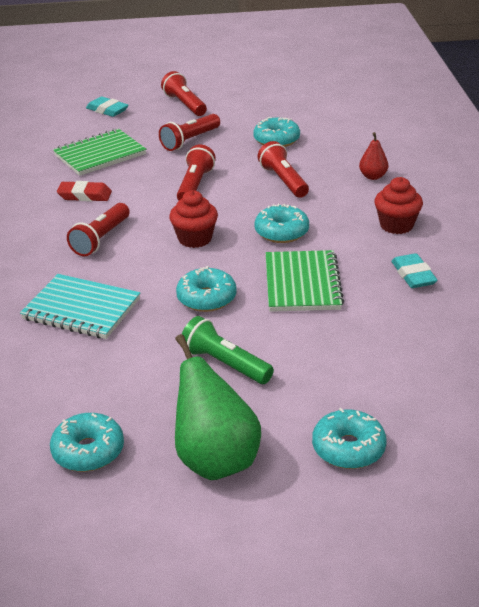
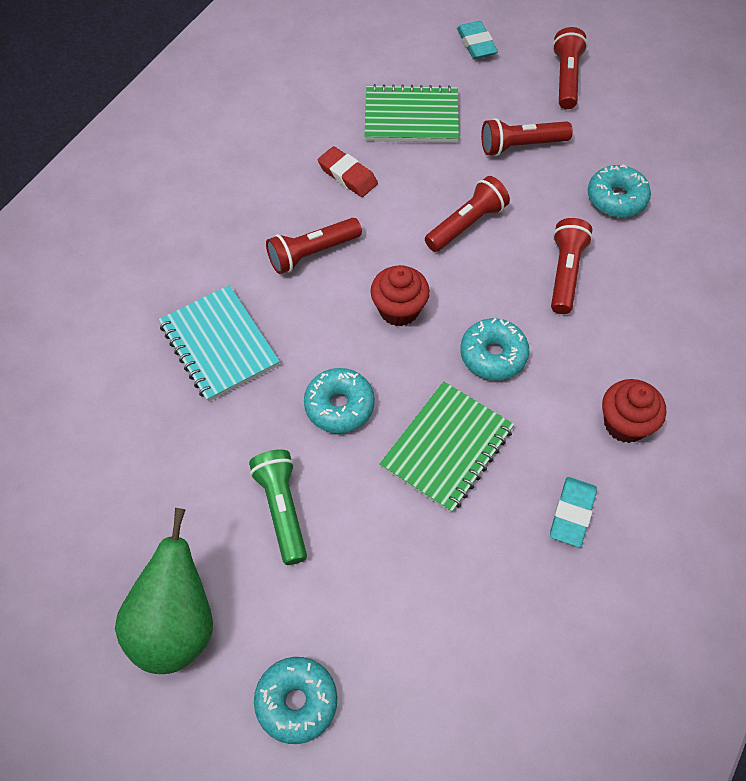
camera: 35 degrees right, 25 degrees up
(88, 451) = (88, 535): turquoise donut -> none
(373, 176) = (671, 326): red pear -> none

